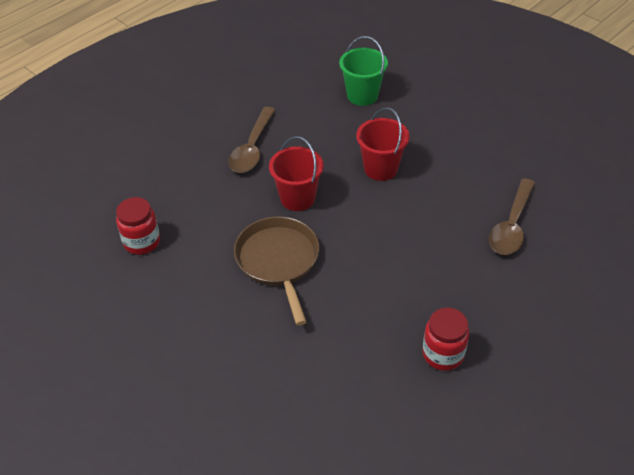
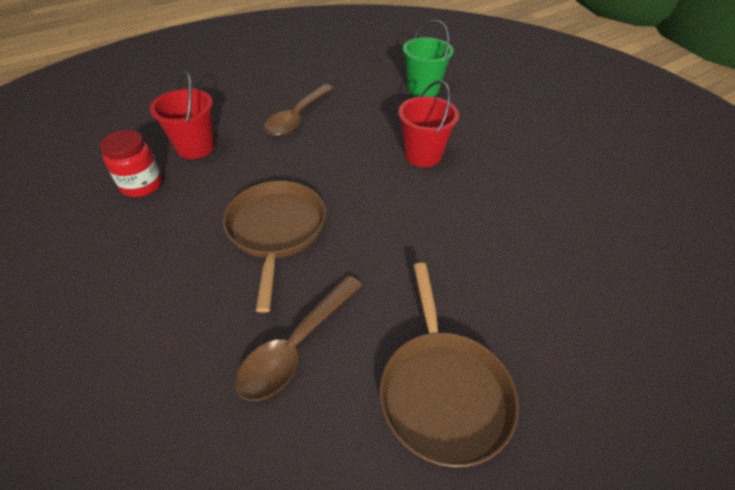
camera: 10 degrees right, 0 degrees up
(297, 198) = (324, 169): red bucket -> red bucket (195, 147)
(443, 354) = (443, 391): red jar -> brown pan
(511, 226) = (562, 239): brown spoon -> brown spoon (296, 346)

